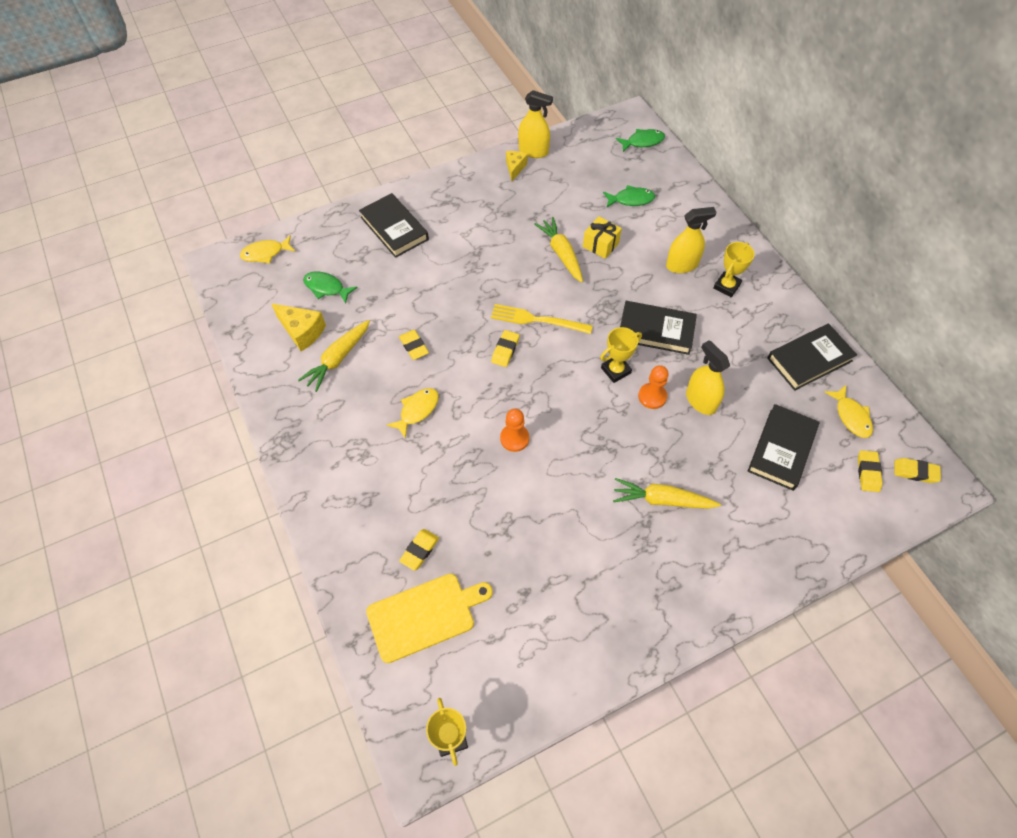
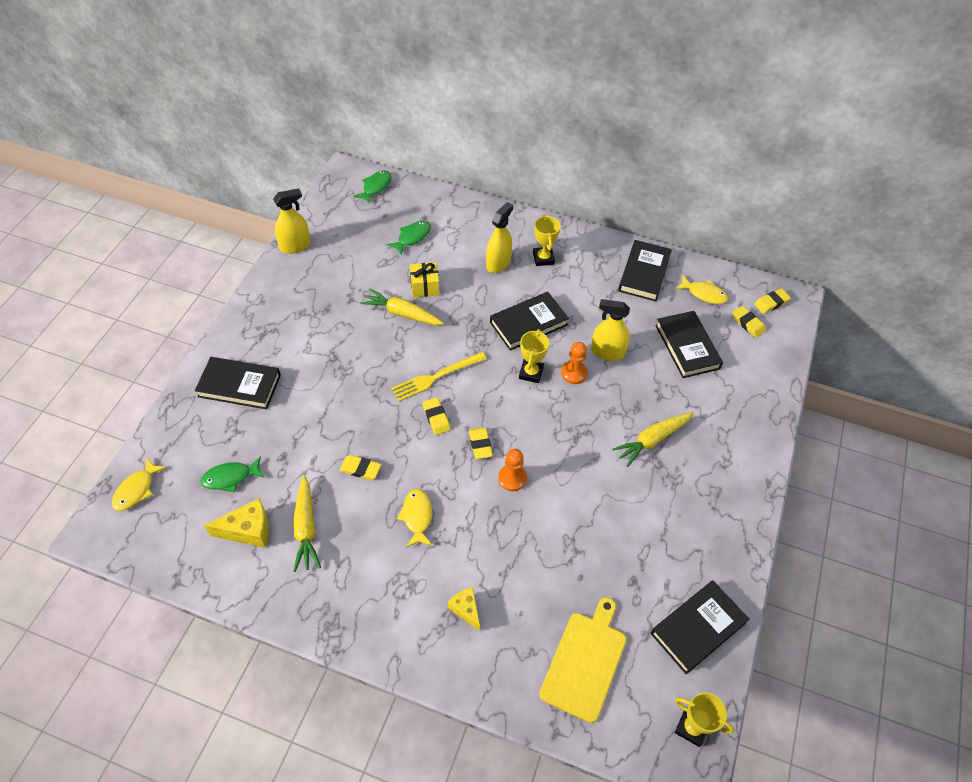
camera: 45 degrees left, 5 degrees down
(419, 550) = (531, 619): yellow eraser -> yellow eraser (480, 444)
(515, 168) = (294, 269): yellow cheese -> yellow cheese (466, 609)
(537, 673) = (698, 628): none -> black book

